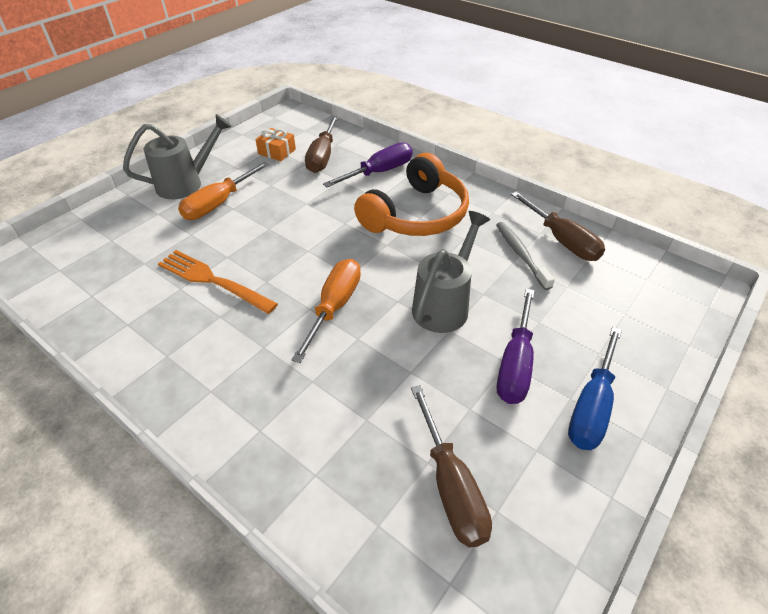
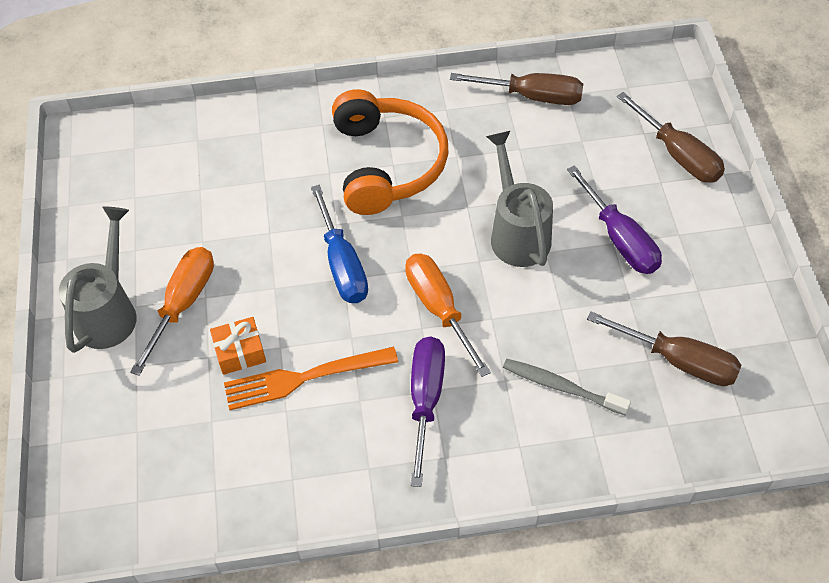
camera: 45 degrees left, 10 degrees up
(219, 203) = (183, 304): orange screwdriver -> orange screwdriver turned 150 degrees counterclockwise
(277, 151) = (147, 197): orange gift -> orange gift (240, 352)
(322, 156) = (205, 166): brown screwdriver -> brown screwdriver (677, 154)
(379, 172) = (290, 142): purple screwdriver -> purple screwdriver (425, 400)
(520, 254) = (518, 137): grey toothbrush -> grey toothbrush (561, 387)
(591, 406) = (696, 228): blue screwdriver -> blue screwdriver (342, 264)

